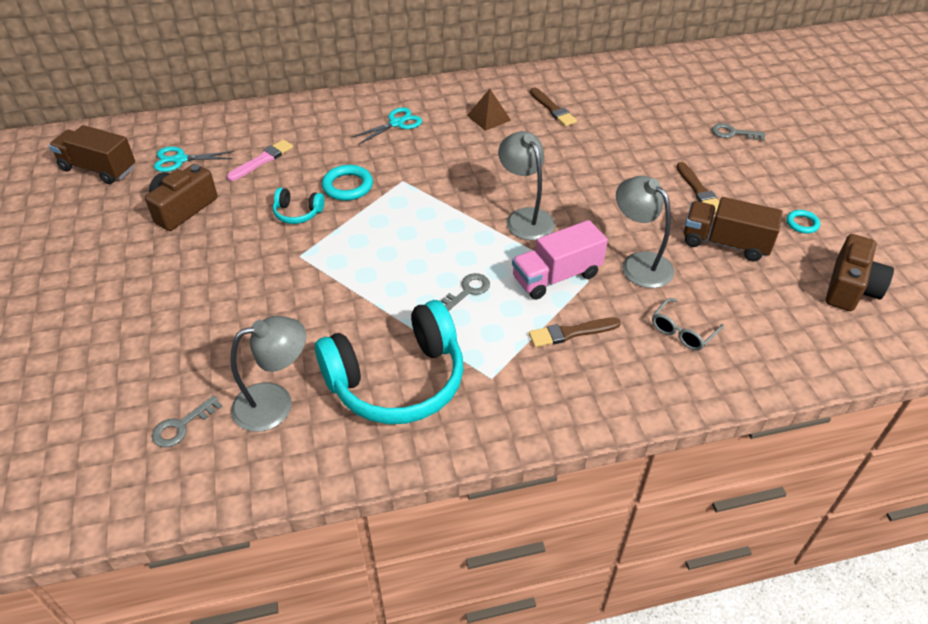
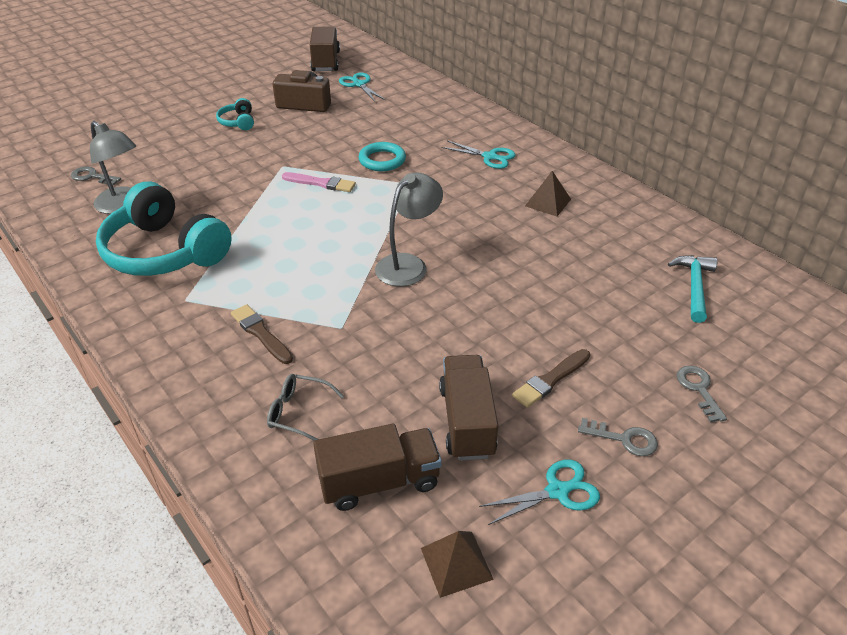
camera: 65 degrees right, 5 degrees down
(262, 160) = (385, 114): pink brush -> pink brush (321, 183)
(298, 213) = (332, 149): turquoise headphones -> turquoise headphones (238, 122)
(467, 291) = (285, 258): grey key -> grey key (624, 439)
(553, 109) = (603, 237): brown brush -> none
(556, 276) = (334, 305): pink truck -> none
(632, 94) = (694, 287): none -> turquoise hammer
(639, 263) = (387, 358): grey lamp -> none
(770, 305) = (379, 482): none -> brown truck
(802, 224) = (557, 491): turquoise ring -> turquoise scissors
(850, 288) = (456, 563): brown camera -> brown pyramid

